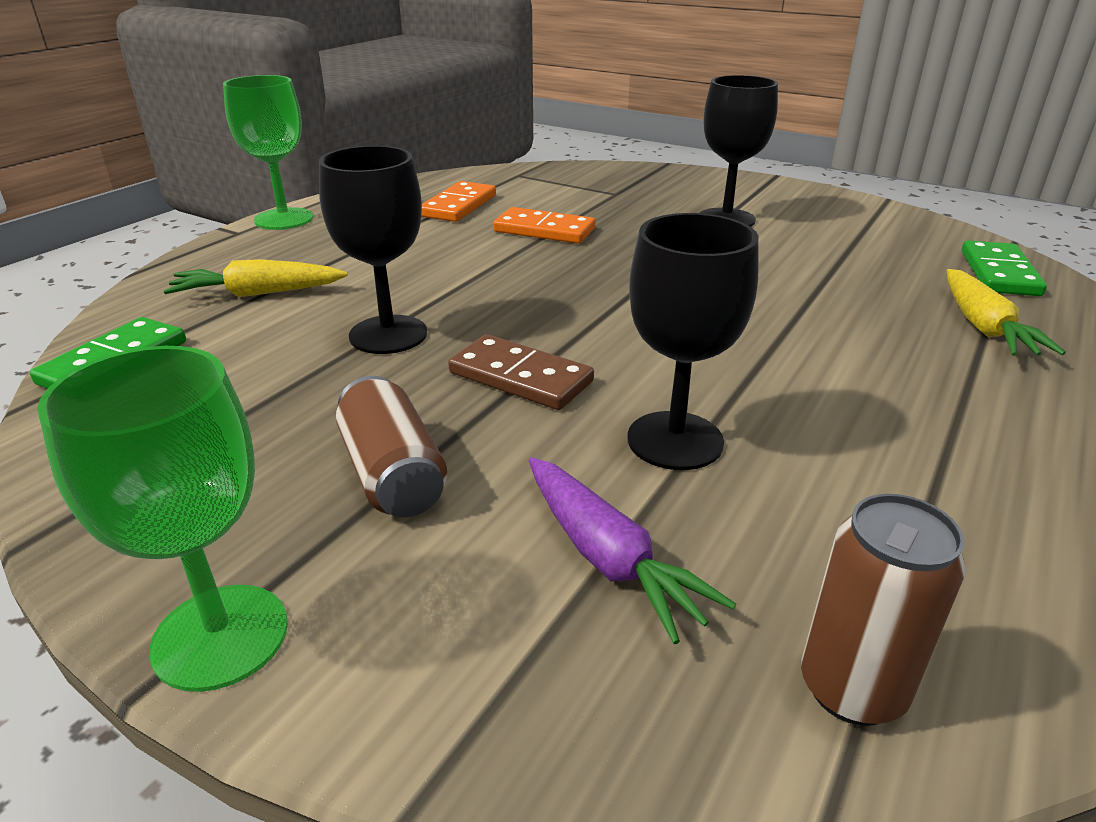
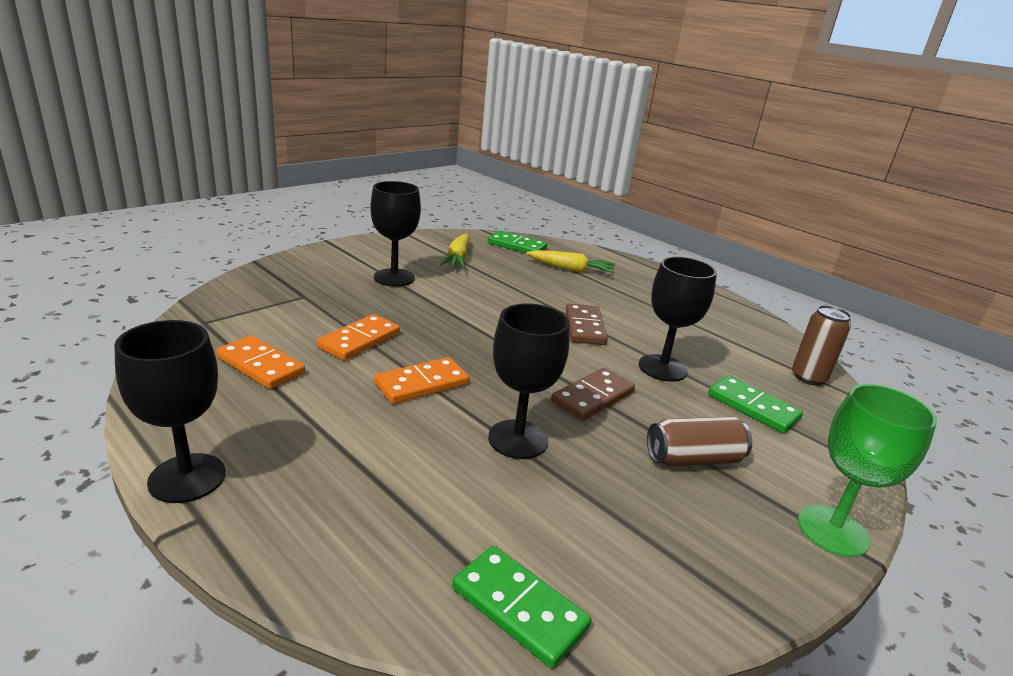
camera: 80 degrees left, 5 degrees down
(258, 293) = (401, 505): yellow carrot -> yellow carrot (458, 258)
(284, 219) = (187, 478): green goblet -> black goblet
(476, 271) = (422, 384): none -> orange domino
(608, 558) = (752, 407): purple carrot -> green domino
(748, 356) = (585, 327): none -> brown domino

